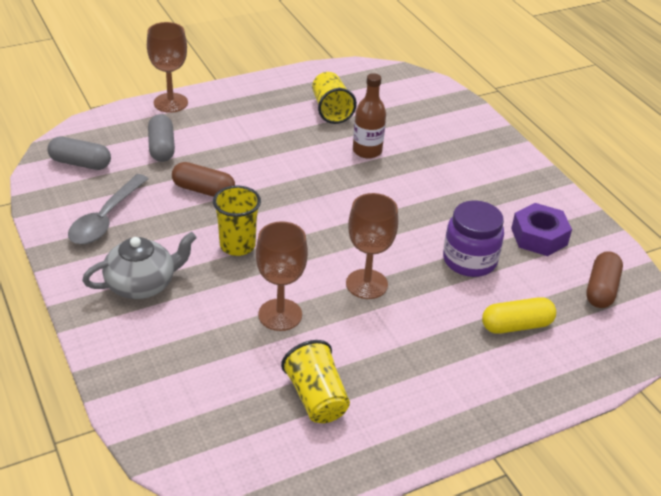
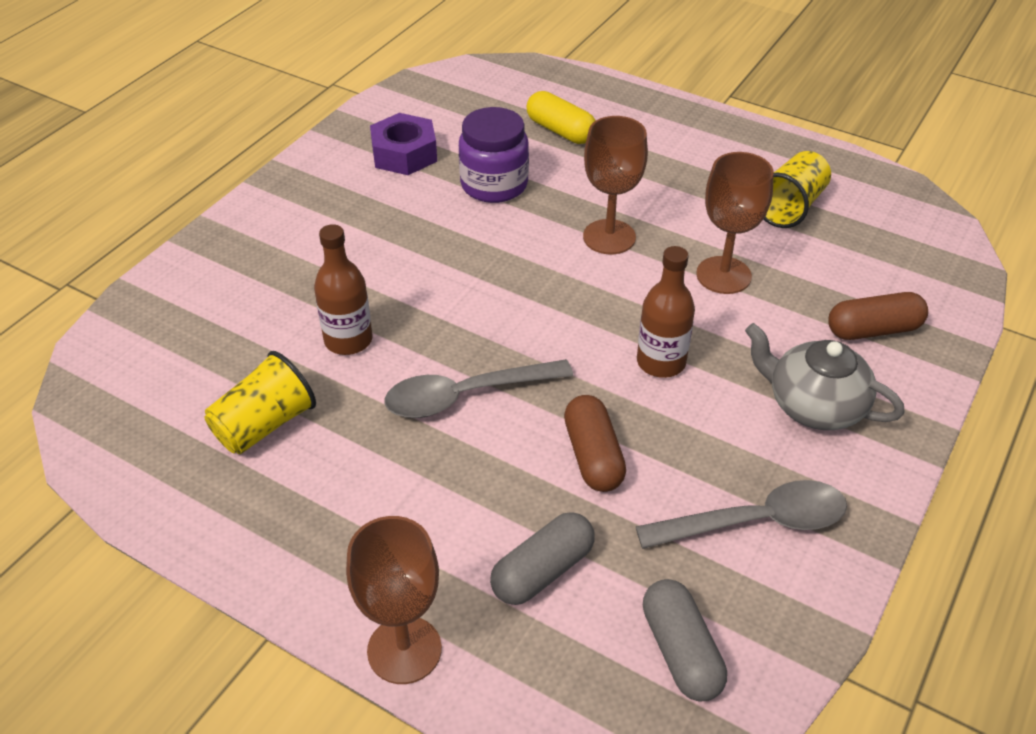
camera: 120 degrees left, 5 degrees up
(237, 245) = (661, 362): yellow cup -> brown bottle
(287, 170) = (466, 395): none -> grey spoon
(601, 289) = (453, 100): brown capsule -> brown capsule (873, 330)

